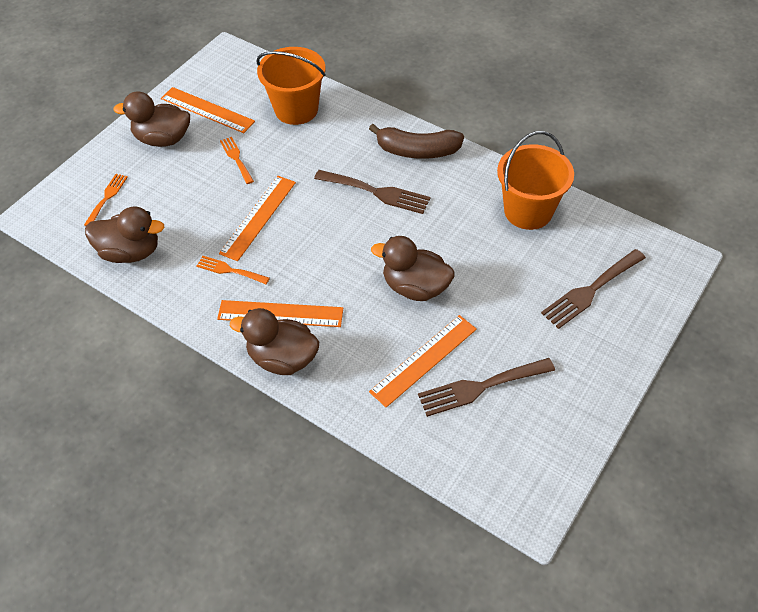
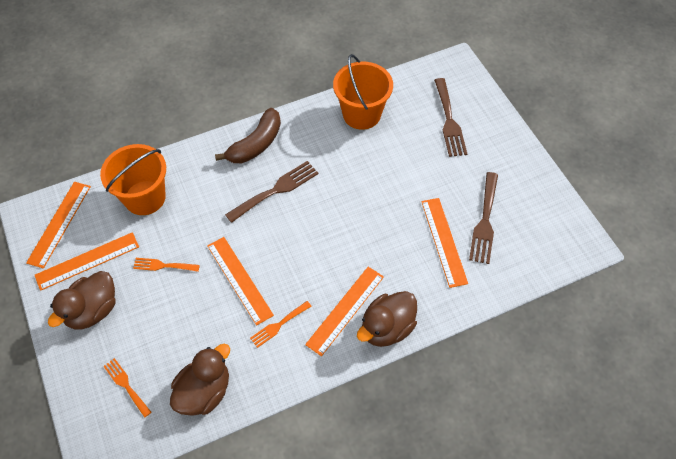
camera: 60 degrees left, 5 degrees up
(230, 74) = (59, 223): none -> orange ruler
(415, 287) = (380, 213): brown duck -> none

